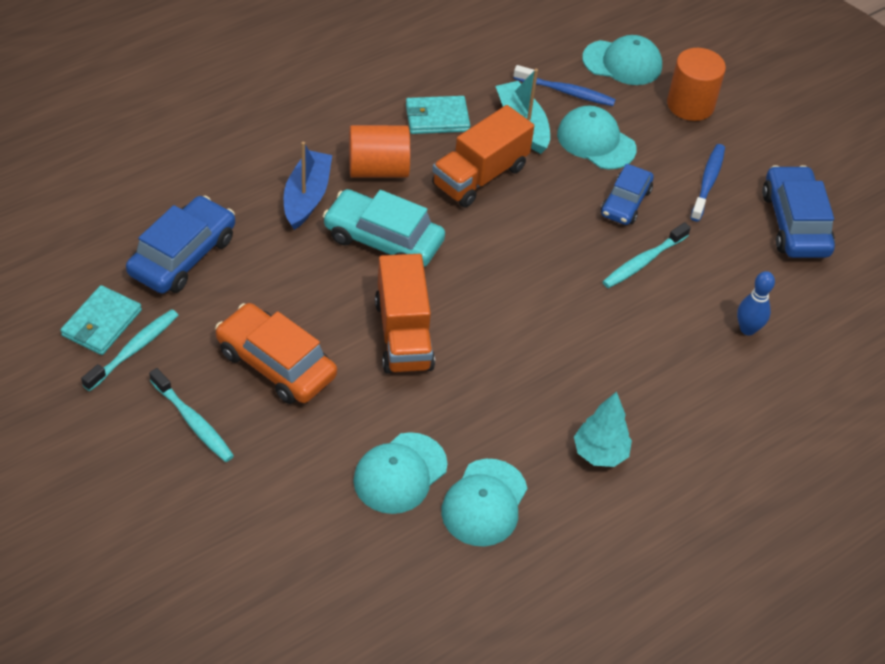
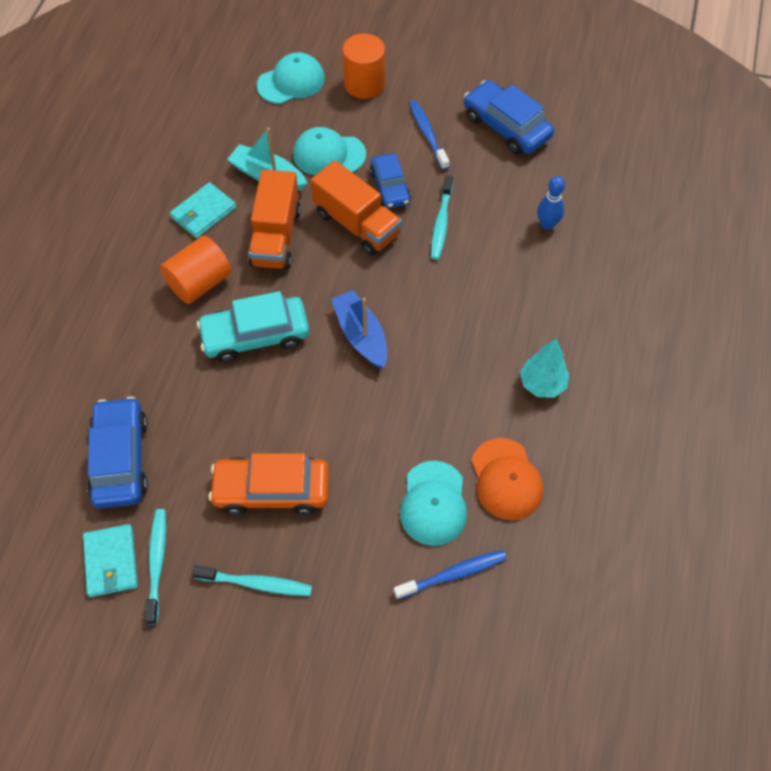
camera: 35 degrees left, 10 degrees up
(307, 197) = (168, 342): blue boat -> blue boat (361, 335)
(403, 334) = (338, 398): orange truck -> orange truck (356, 224)
(484, 503) = (506, 479): turquoise cap -> orange cap
(566, 92) = (274, 130): blue toothbrush -> blue toothbrush (452, 574)

